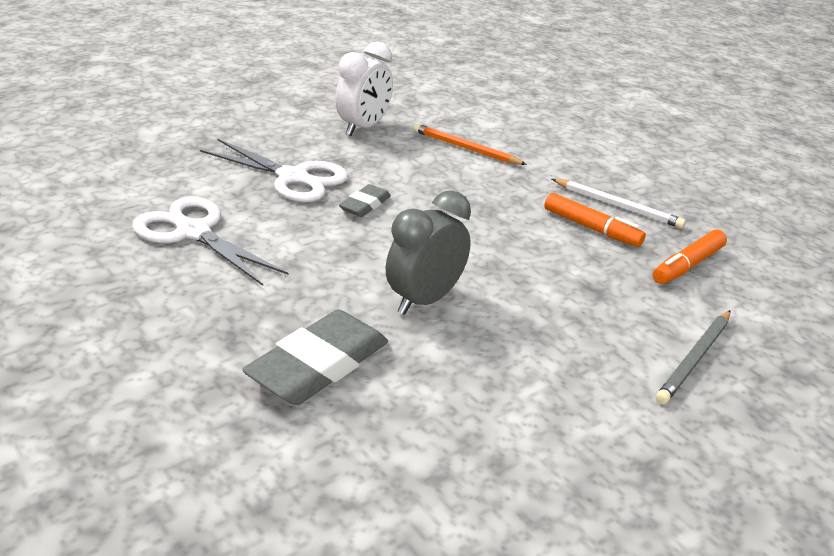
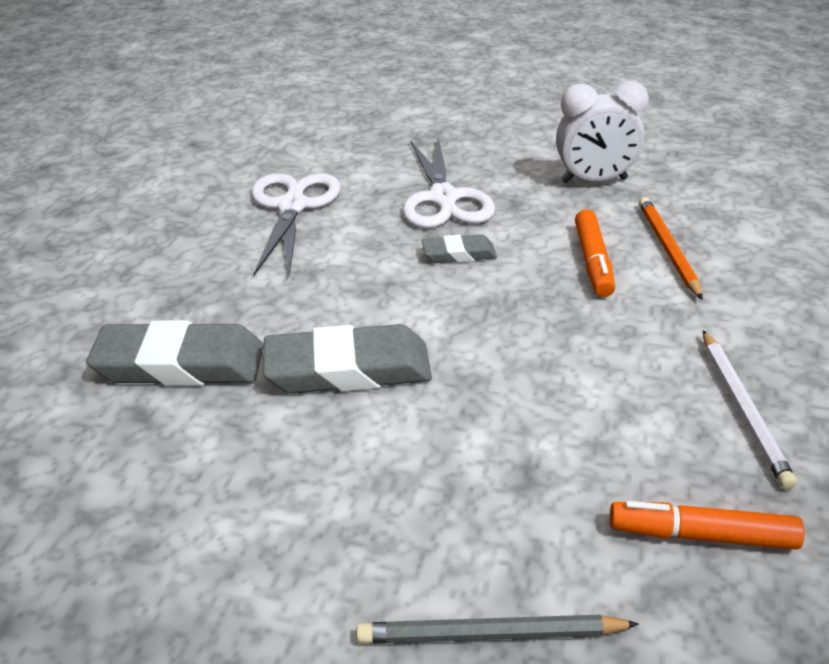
camera: 55 degrees right, 5 degrees up
(425, 300) = (348, 369): grey clock -> grey eraser
(591, 228) = (655, 412): orange marker -> orange marker (593, 261)

